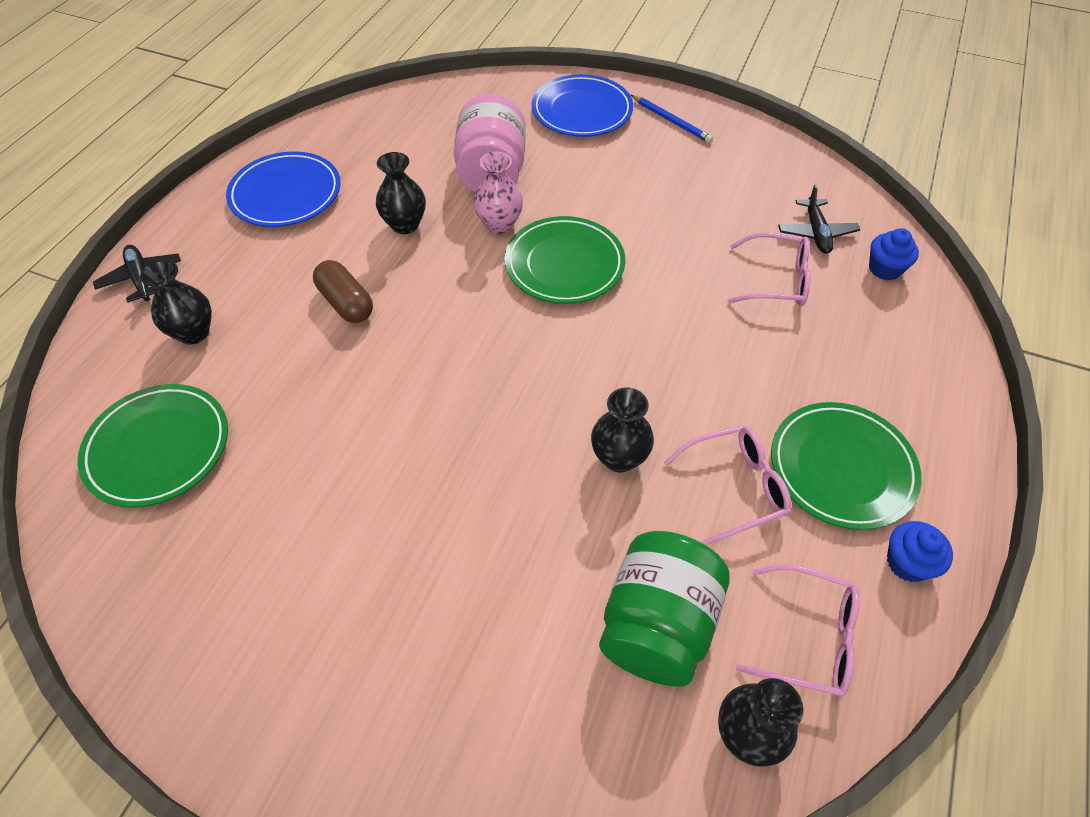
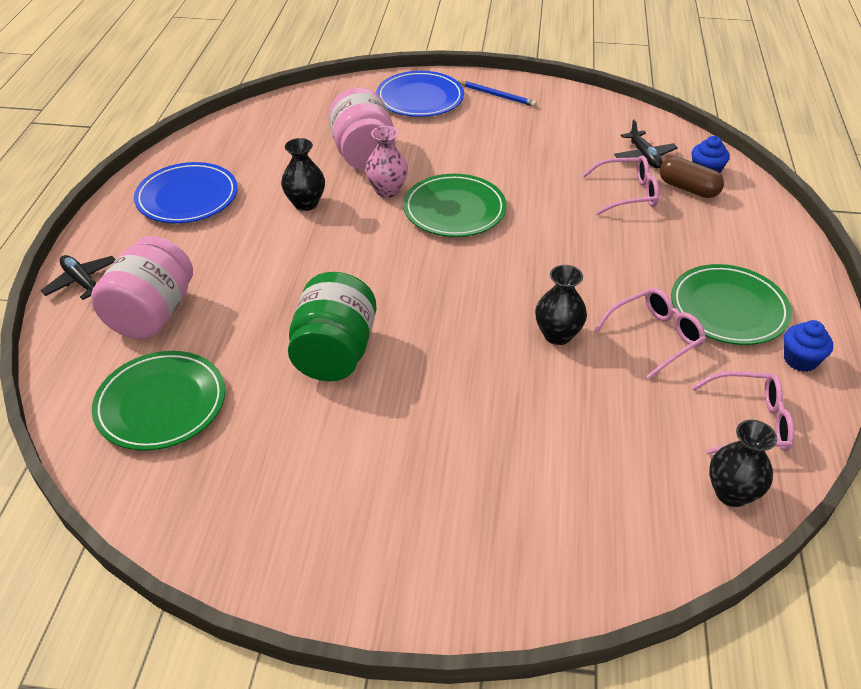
camera: 15 degrees left, 10 degrees down
(194, 333) = (152, 314): black vase -> pink jar
(346, 303) = (280, 268): brown capsule -> brown capsule (688, 188)
(657, 624) = (635, 438): green jar -> green jar (335, 353)

